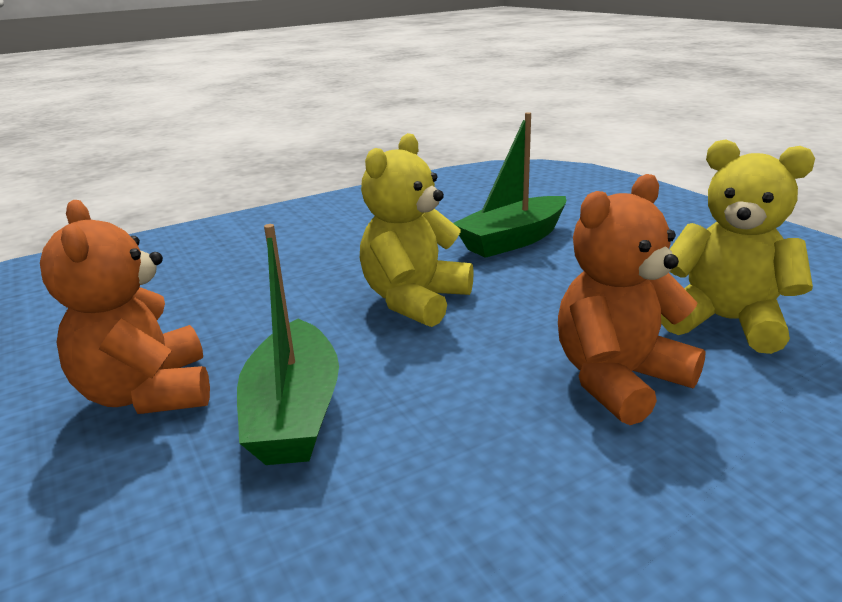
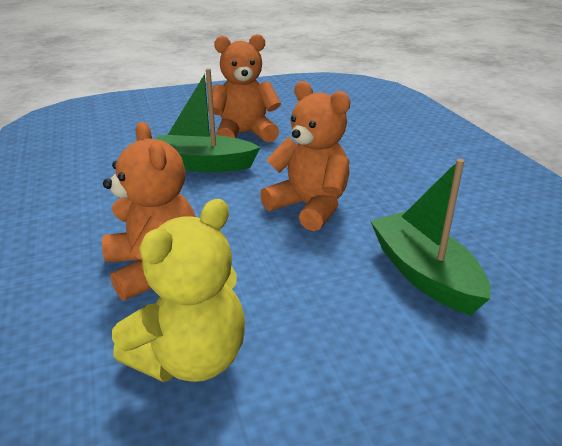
camera: 100 degrees right, 5 degrees up
(415, 300) = (309, 207): yellow teddy bear -> orange teddy bear

